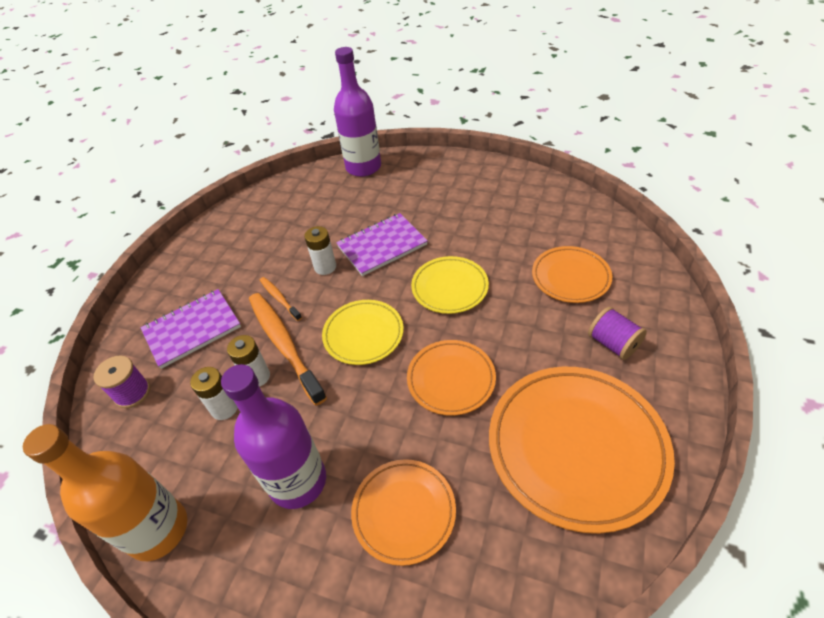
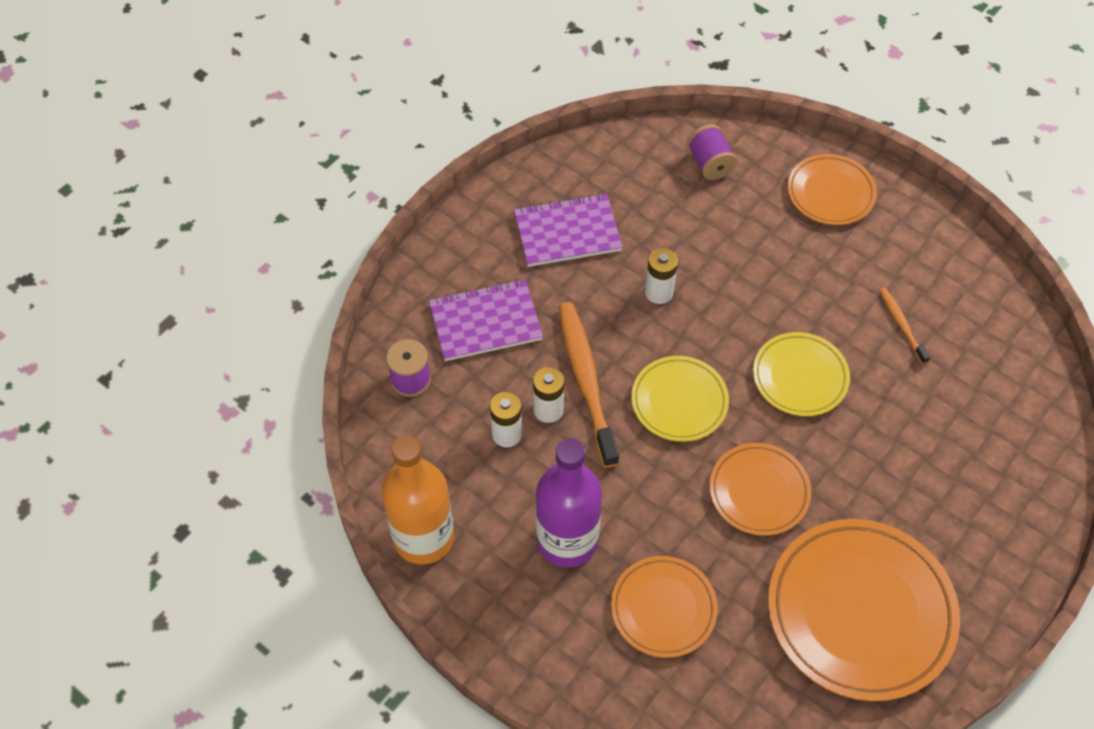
camera: 15 degrees right, 10 degrees up
(279, 298) = (594, 317): orange toothbrush -> orange toothbrush (902, 325)
(363, 167) = (752, 147): purple bottle -> none
(382, 246) = (738, 286): purple notebook -> purple notebook (567, 232)
(570, 277) = (951, 417): orange plate -> orange plate (830, 193)
(613, 343) = (957, 517): purple spool -> purple spool (710, 163)

